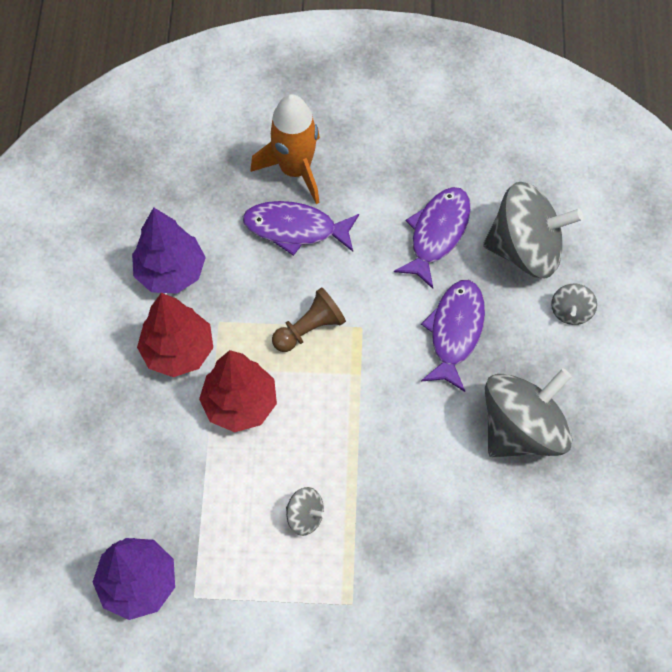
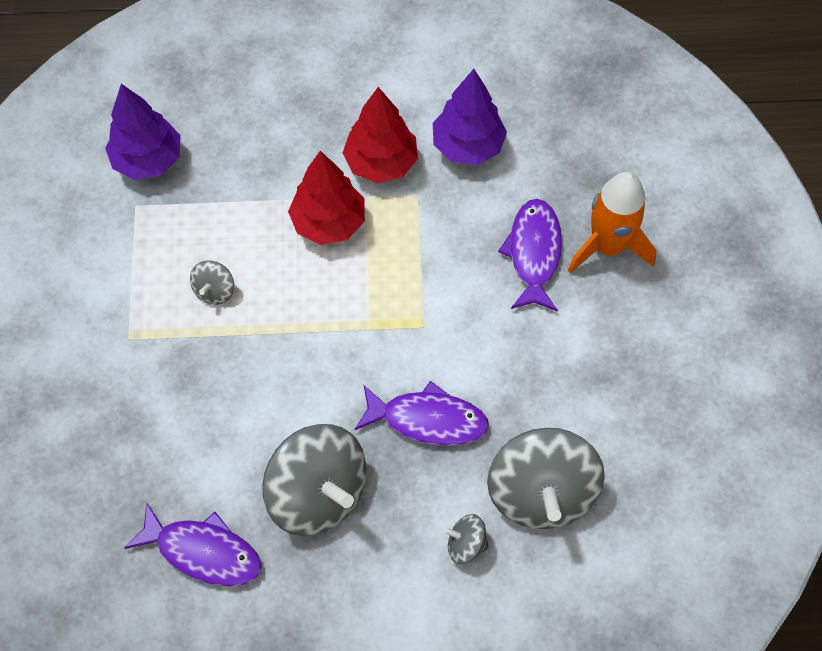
camera: 85 degrees right, 0 degrees up
(309, 329) = (417, 277): brown pawn -> none
(437, 233) = (548, 395): purple fish -> purple fish (203, 551)

